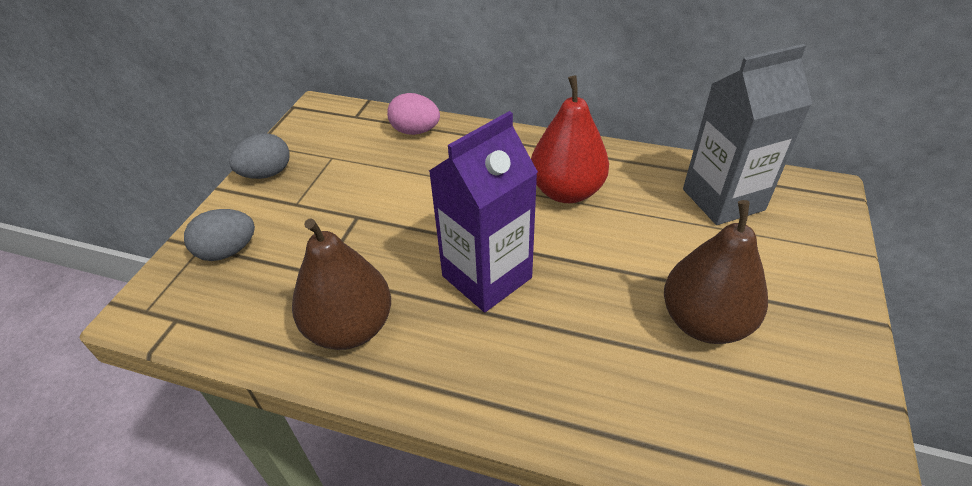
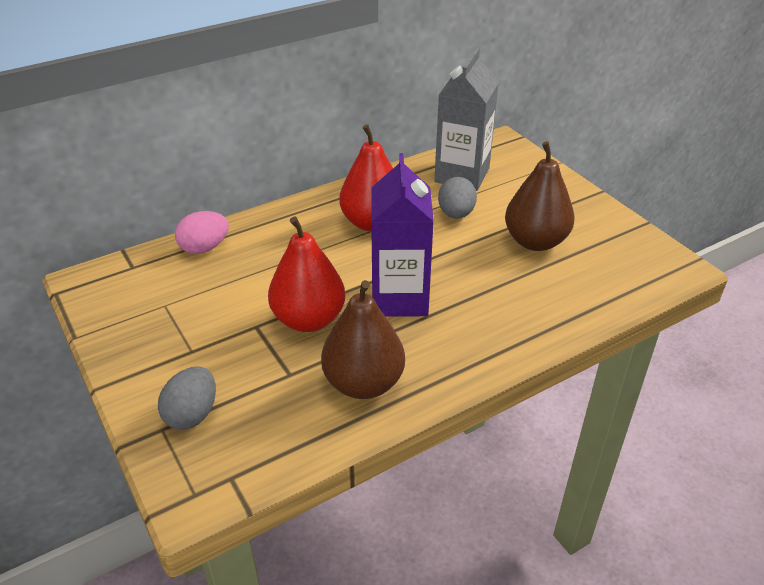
camera: 50 degrees left, 5 degrees down
(266, 174) = (126, 350): grey egg -> grey egg (456, 214)
(395, 239) = (308, 319): none -> red pear

